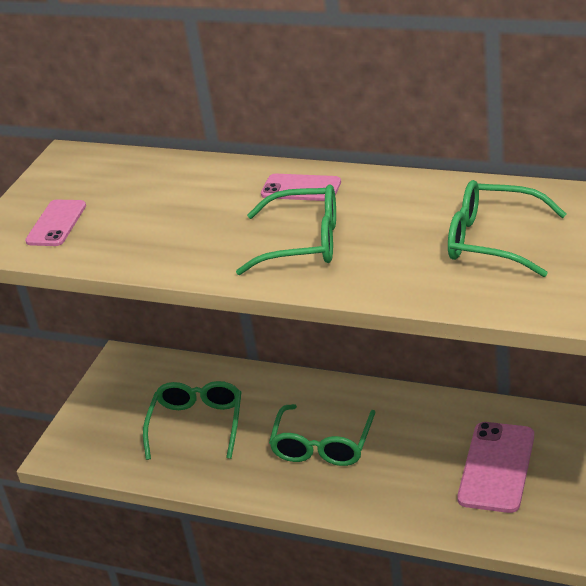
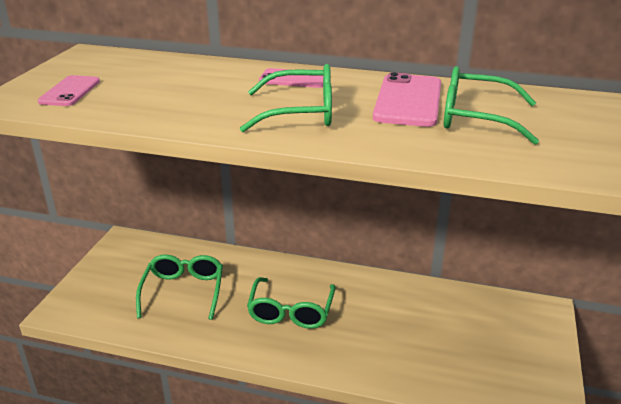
camera: 10 degrees left, 5 degrees down
(496, 467) = (440, 333): pink phone -> pink phone (408, 101)

